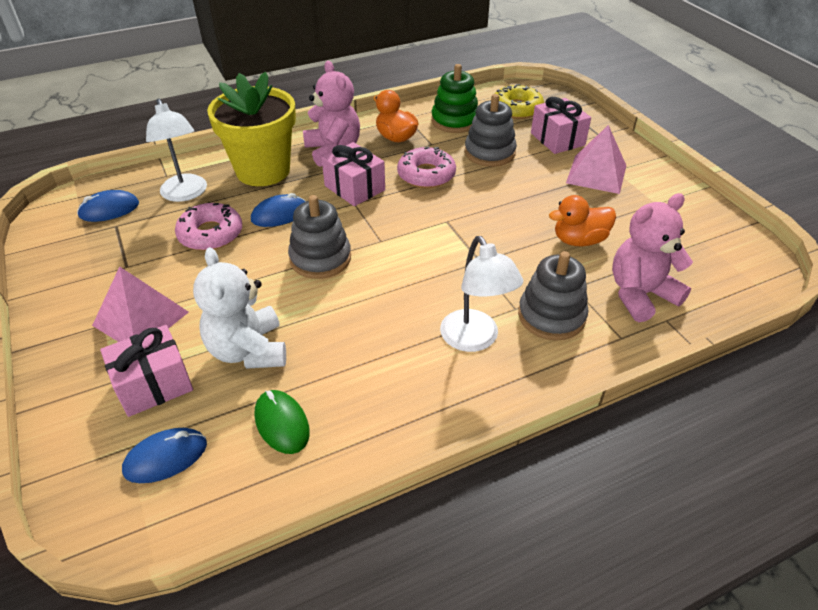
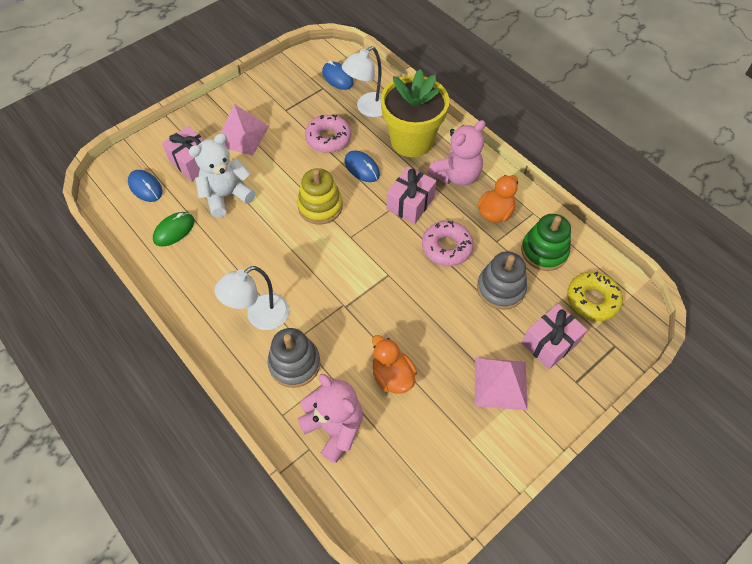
camera: 75 degrees right, 15 degrees up
(320, 258) = (320, 206): grey stacking toy -> yellow stacking toy

